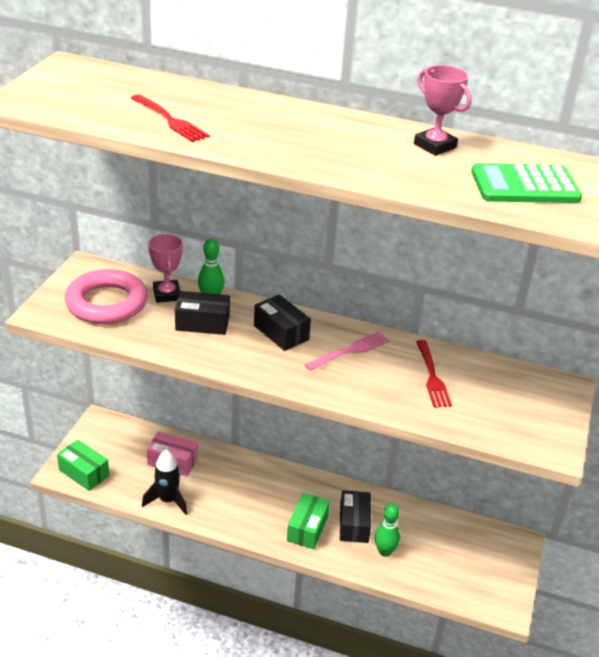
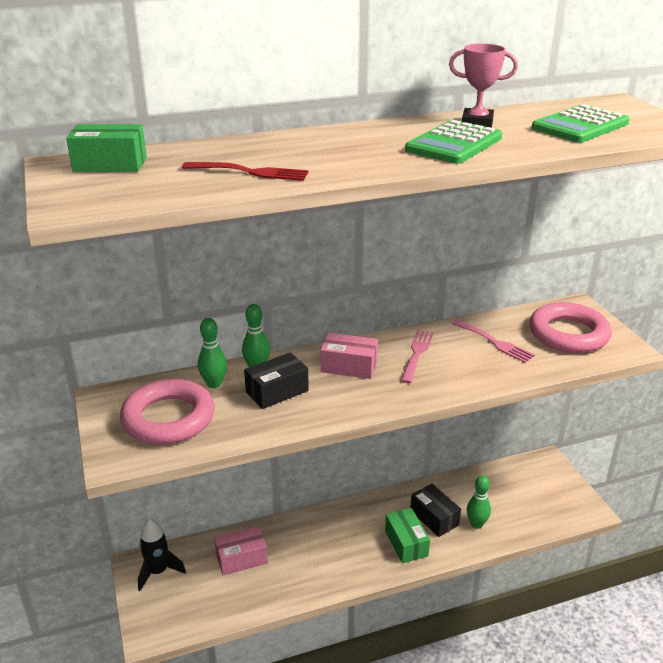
camera: 35 degrees left, 5 degrees down
(84, 473) = (171, 620): green box -> green box (110, 164)
(167, 294) = (214, 384): pink trophy -> green bowling pin
(167, 500) = (273, 594): black rocket -> black rocket (158, 572)
(281, 332) = (349, 366): black box -> pink box
(370, 158) = (454, 144): none -> green calculator
(432, 376) = (494, 342): red fork -> pink fork
(514, 405) = (568, 334): none -> pink ring

